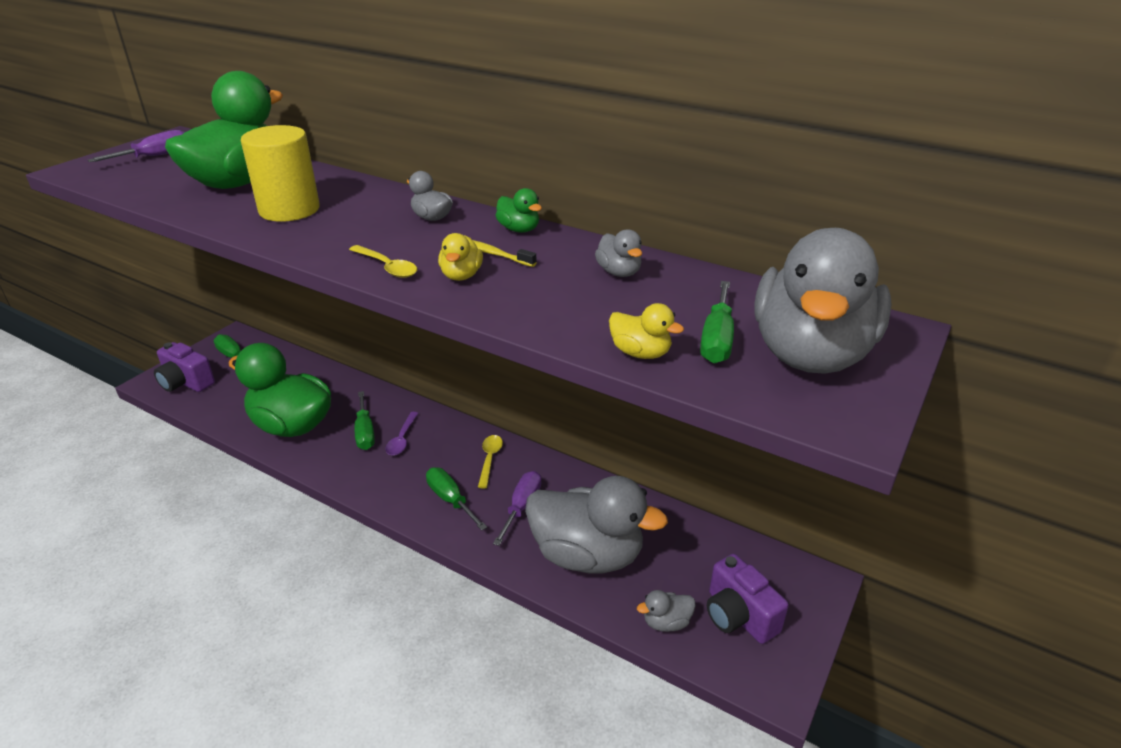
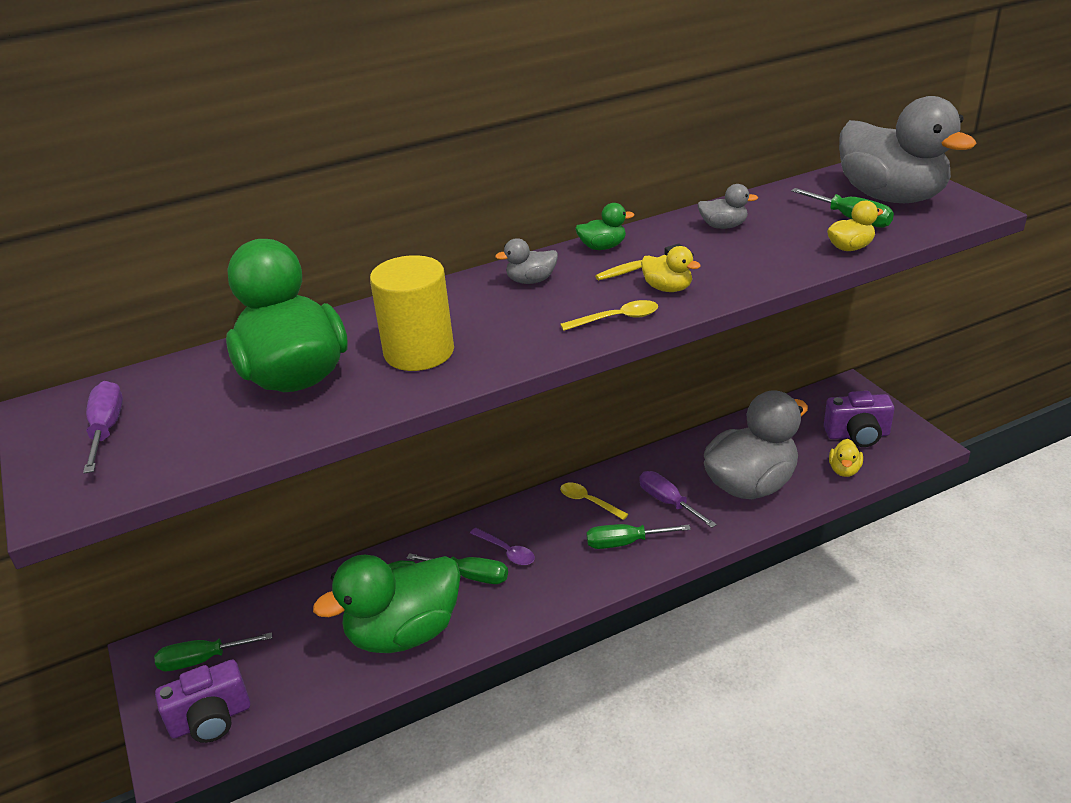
camera: 55 degrees left, 0 degrees up
(666, 622) = (844, 470): grey duck -> yellow duck

